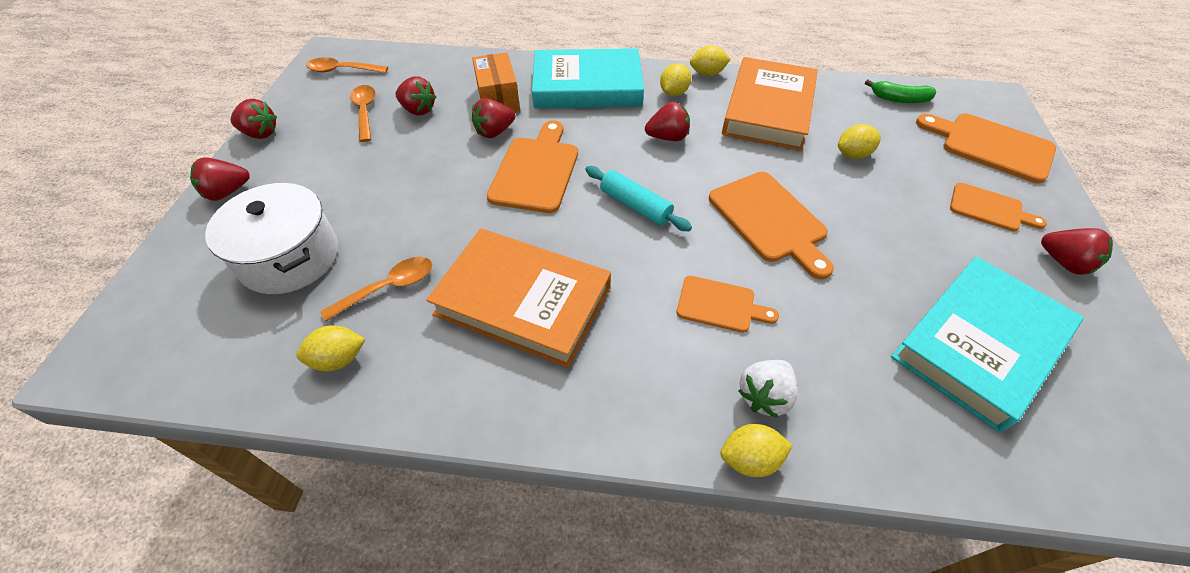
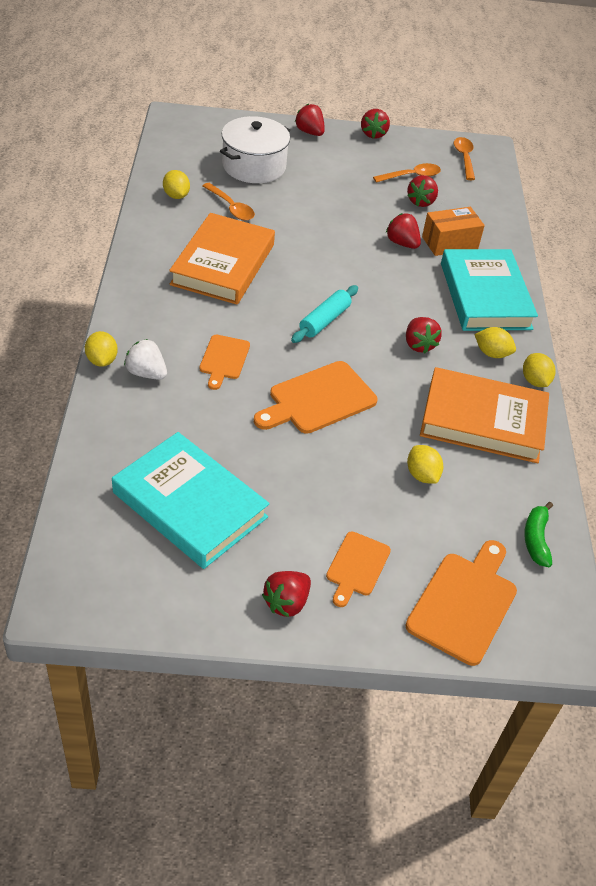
camera: 80 degrees right, 5 degrees down
(536, 171) = (357, 267): orange cutting board -> none

